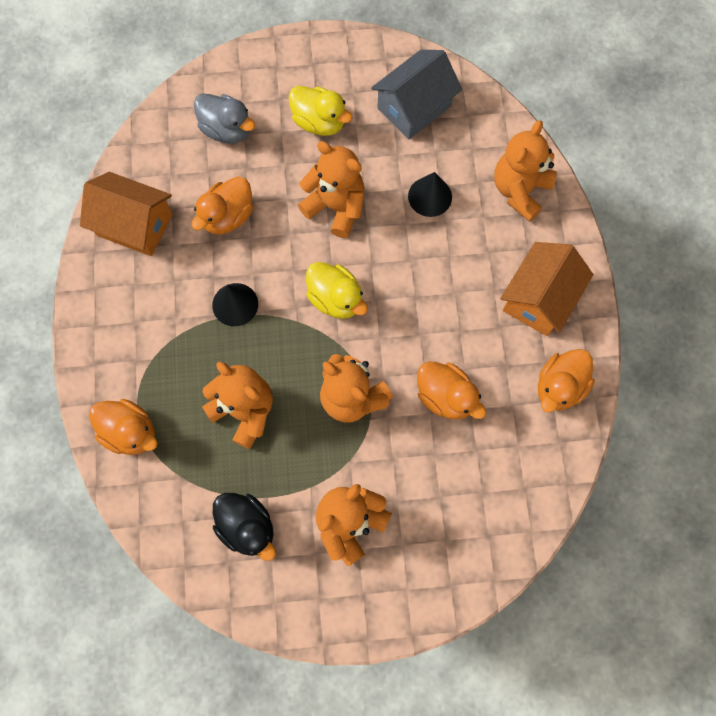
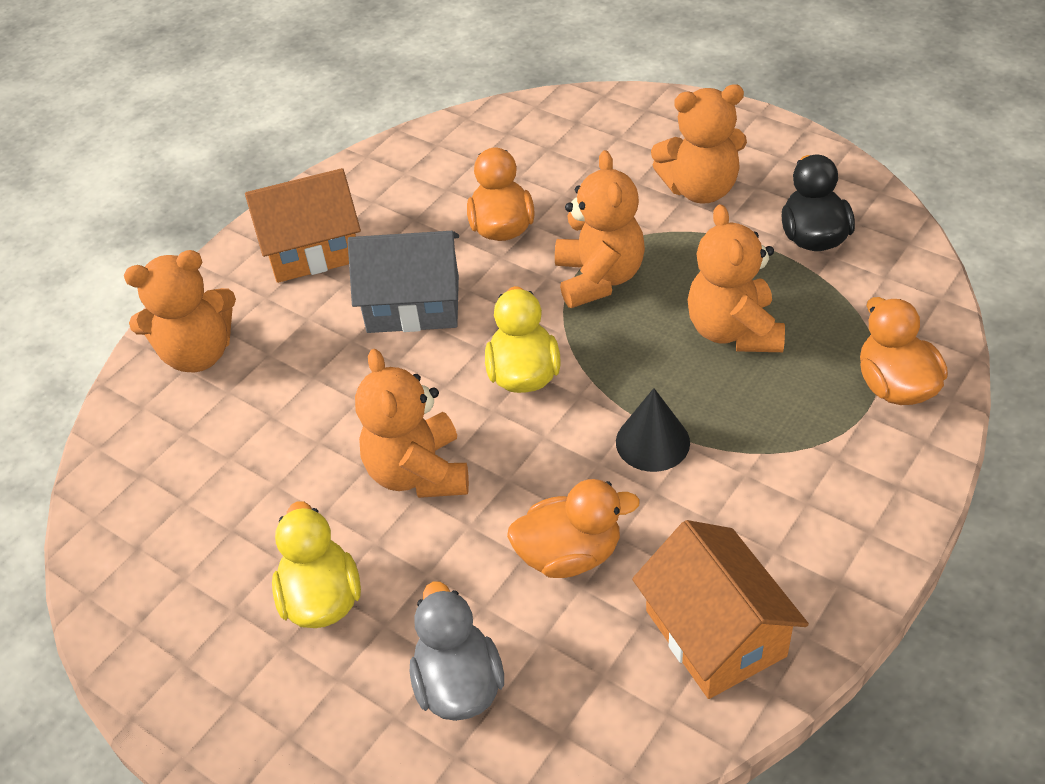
camera: 135 degrees left, 25 degrees down
(414, 107) = (185, 529): grey house -> grey house (413, 304)
(430, 196) = (298, 411): black cone -> none
(559, 387) = (386, 178): orange duck -> none

